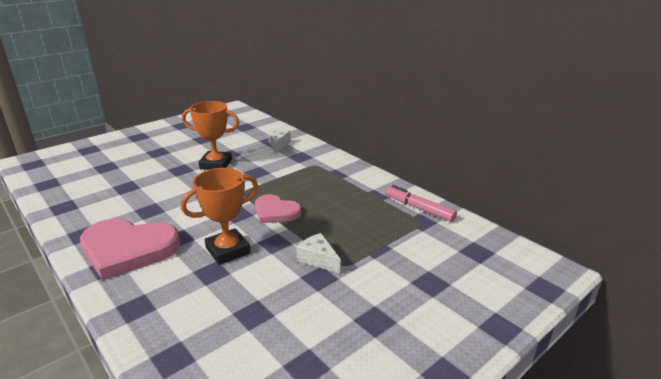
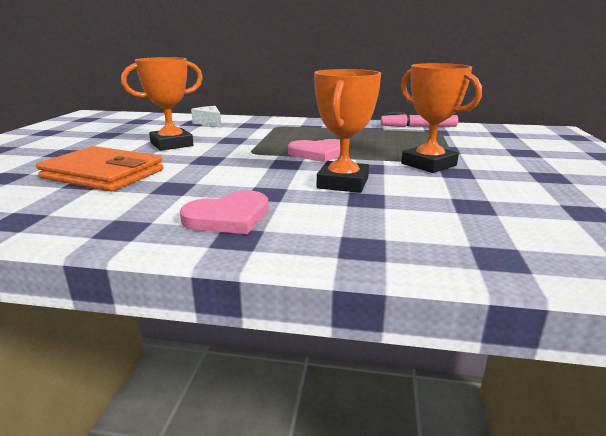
camera: 40 degrees left, 5 degrees down
(128, 249) = (228, 217): pink heart -> pink heart, size x0.59
(141, 183) = (103, 174): none -> orange wallet
(318, 259) = (428, 164): white cheese -> orange trophy

